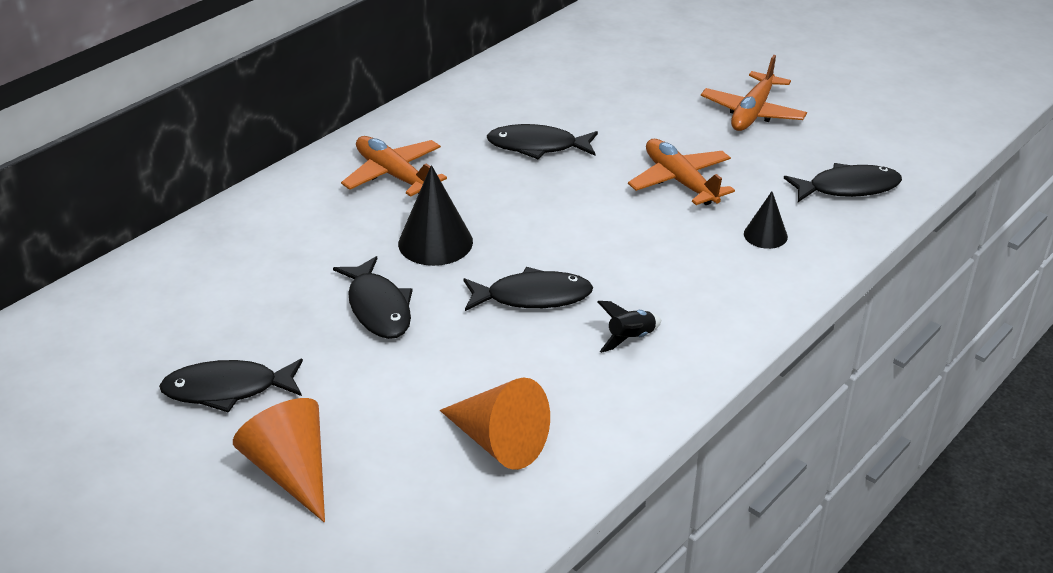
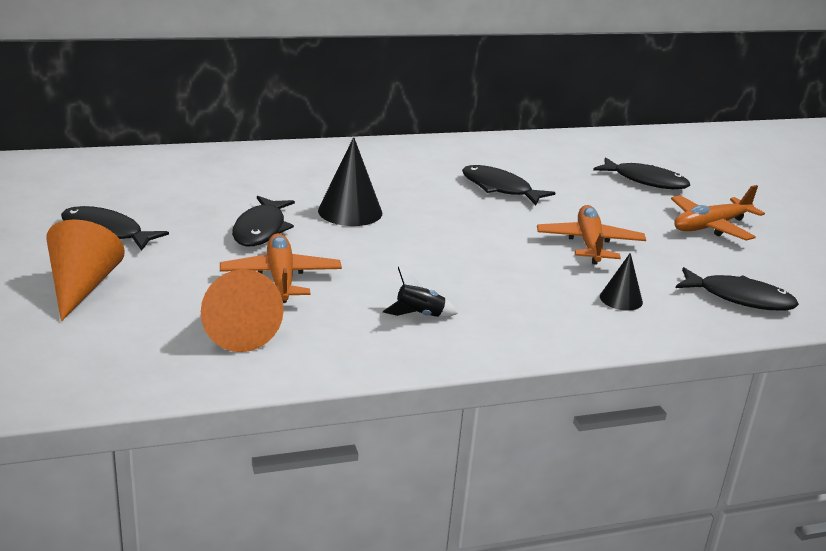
camera: 30 degrees right, 10 degrees down
(393, 175) = (371, 169): orange plane -> orange plane (280, 278)
(532, 297) = (378, 264): black fish -> black fish (645, 181)

